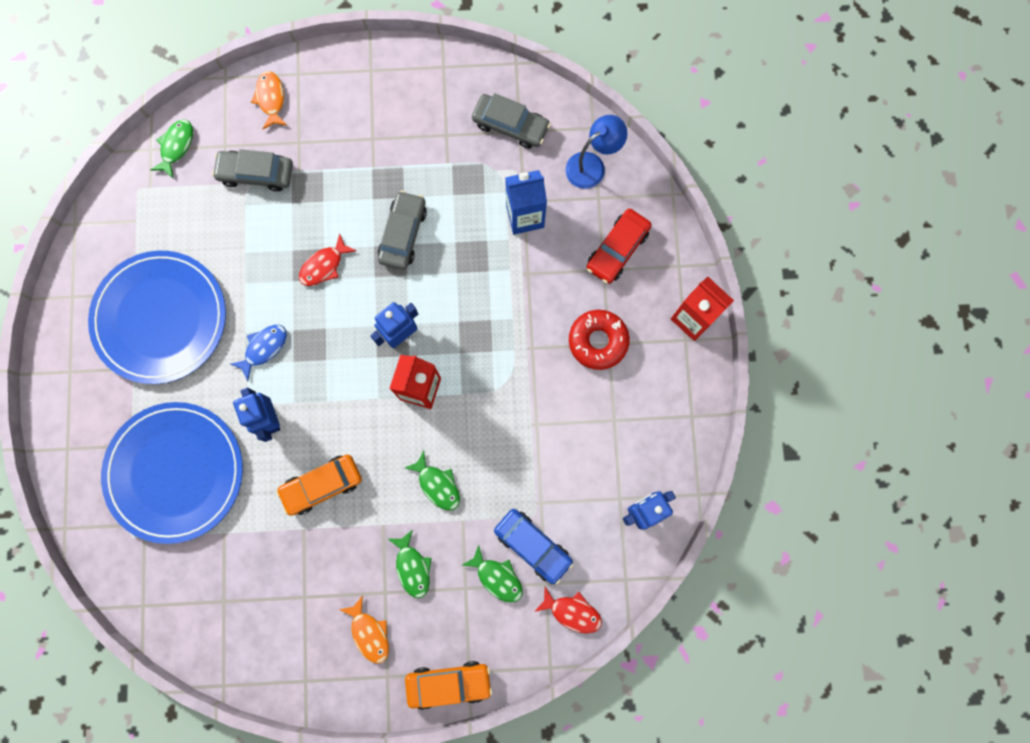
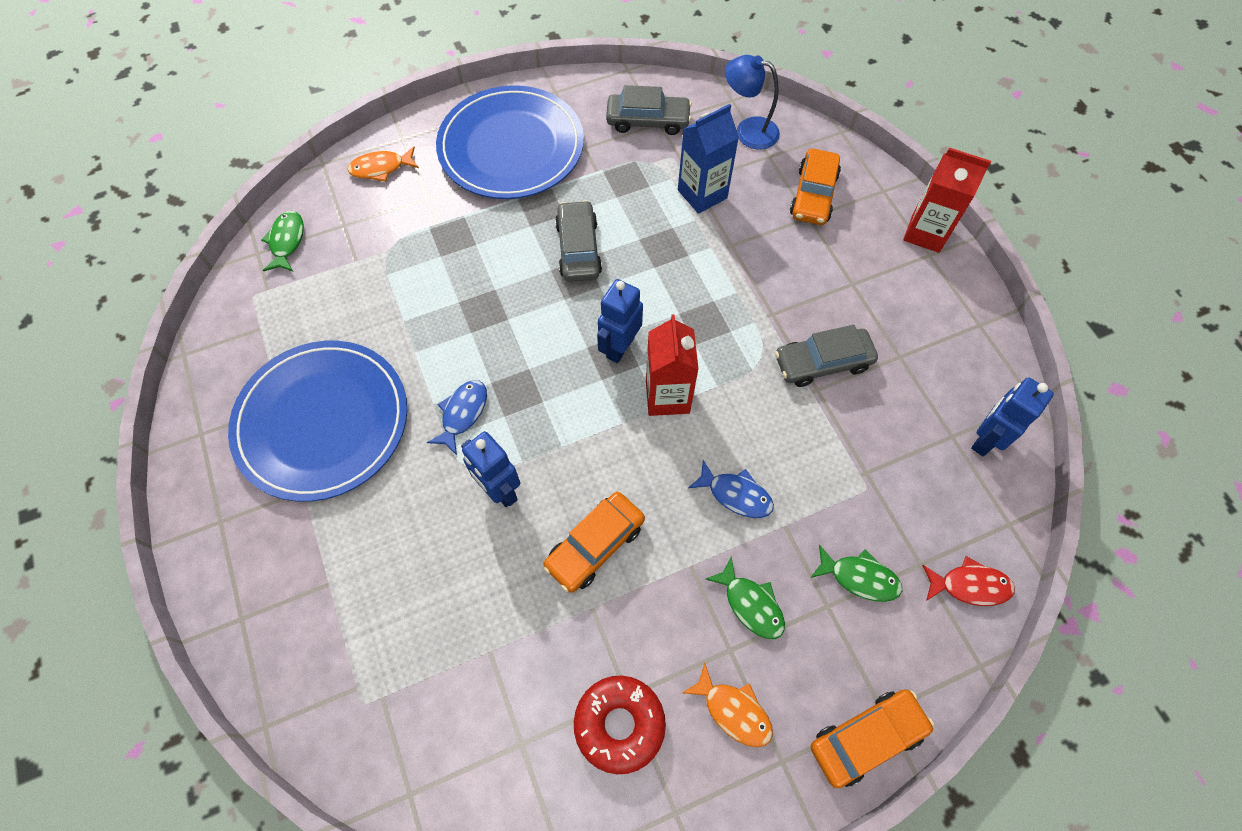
camera: 20 degrees left, 15 degrees down
(175, 472) = (398, 596): blue plate -> blue plate (511, 147)
(256, 173) = (389, 240): grey car -> grey car (822, 362)
(271, 99) = (381, 168): orange fish -> orange fish turned 75 degrees counterclockwise
(324, 265) = (501, 306): red fish -> none
(437, 485) = (736, 495): green fish -> blue fish
(533, 546) = (882, 524): blue car -> none
(592, 165) = (748, 131): blue lamp -> blue lamp turned 105 degrees counterclockwise
(598, 341) = (840, 285): red donut -> red donut (619, 724)
(617, 249) = (813, 195): red car -> orange car

